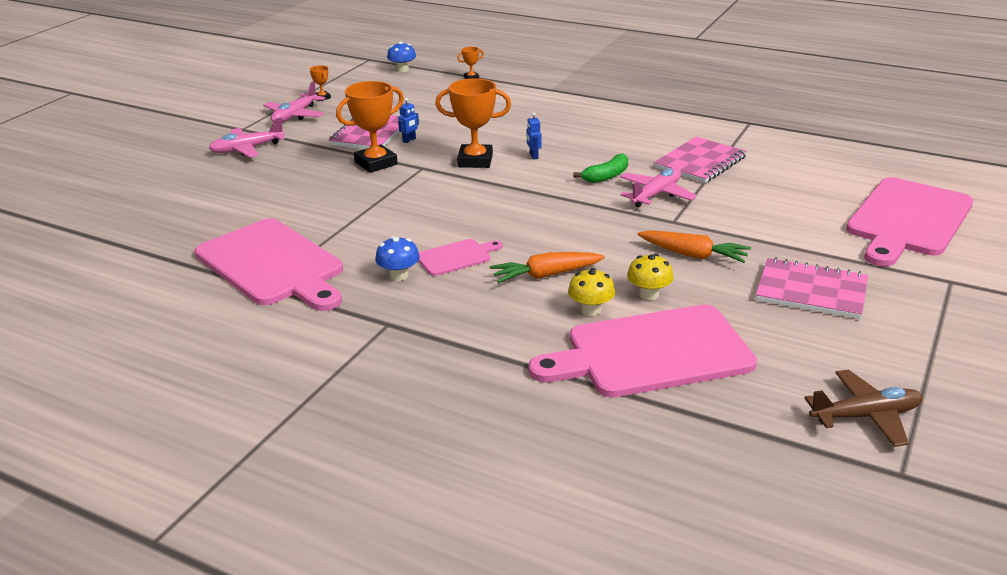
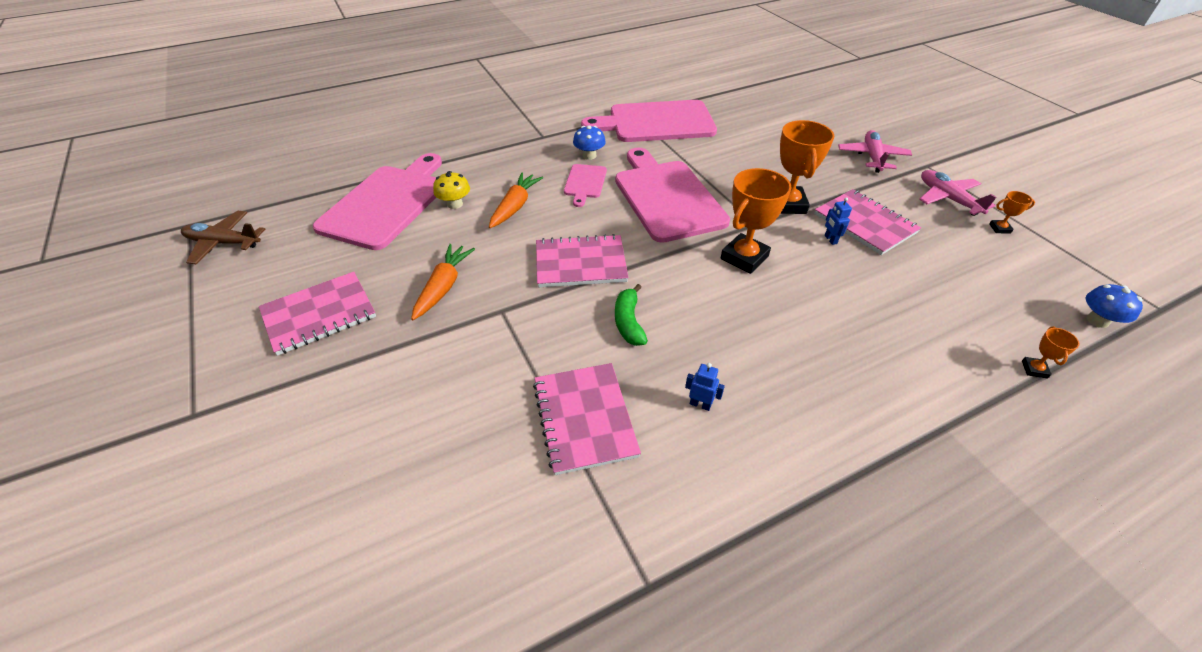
camera: 125 degrees right, 15 degrees up
(533, 156) = (722, 298): blue robot -> blue robot (700, 404)
(575, 213) = (580, 263): none -> pink notebook
(649, 294) = (434, 235): yellow mushroom -> none
(656, 194) = (556, 332): pink plane -> none
(693, 255) = (443, 287): orange carrot -> orange carrot turned 135 degrees clockwise
(865, 416) = (224, 243): brown plane -> brown plane turned 75 degrees clockwise
(907, 220) = (274, 495): pink cutting board -> pink cutting board (666, 197)

